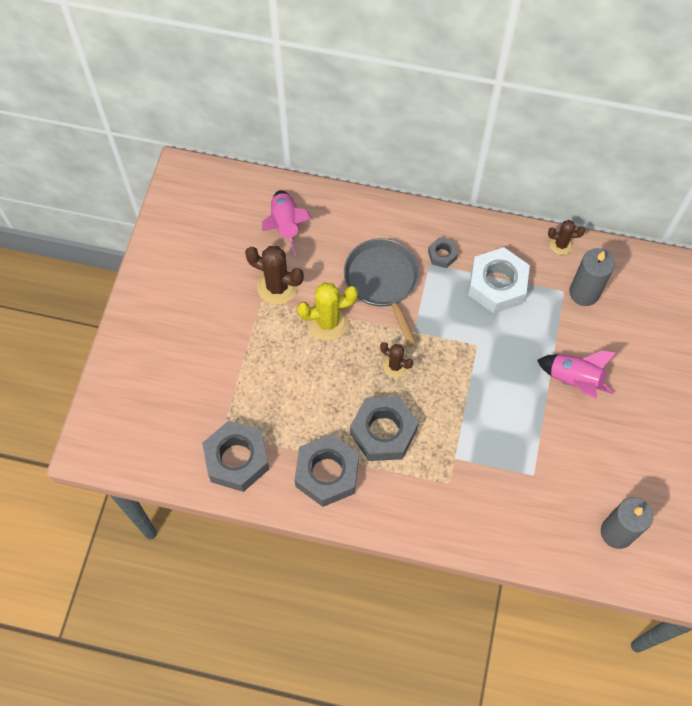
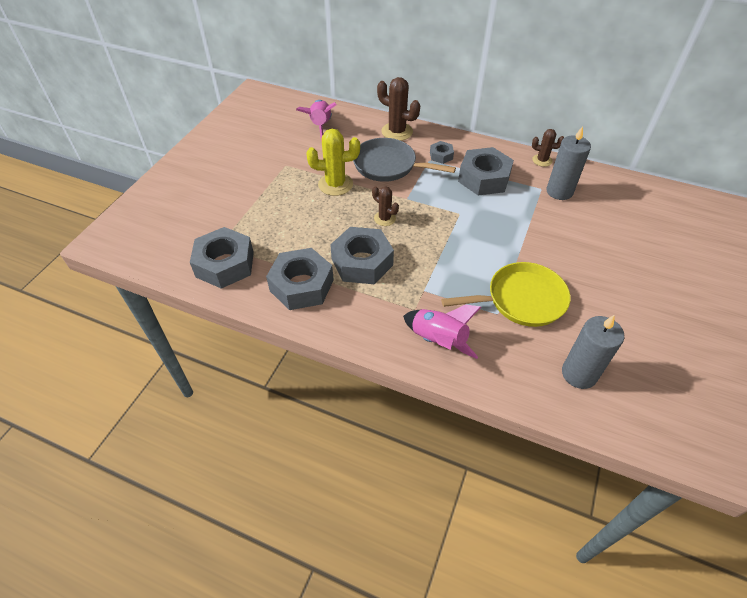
camera: 10 degrees right, 15 degrees down
(277, 287) = (301, 159): brown cactus -> brown cactus (397, 132)
(383, 281) = (388, 165): grey pan -> grey pan turned 60 degrees counterclockwise
(497, 285) = (484, 178): white nut -> grey nut
(555, 453) = (521, 300): none -> yellow pan
(574, 380) = (545, 248): pink rocket -> pink rocket (438, 340)

